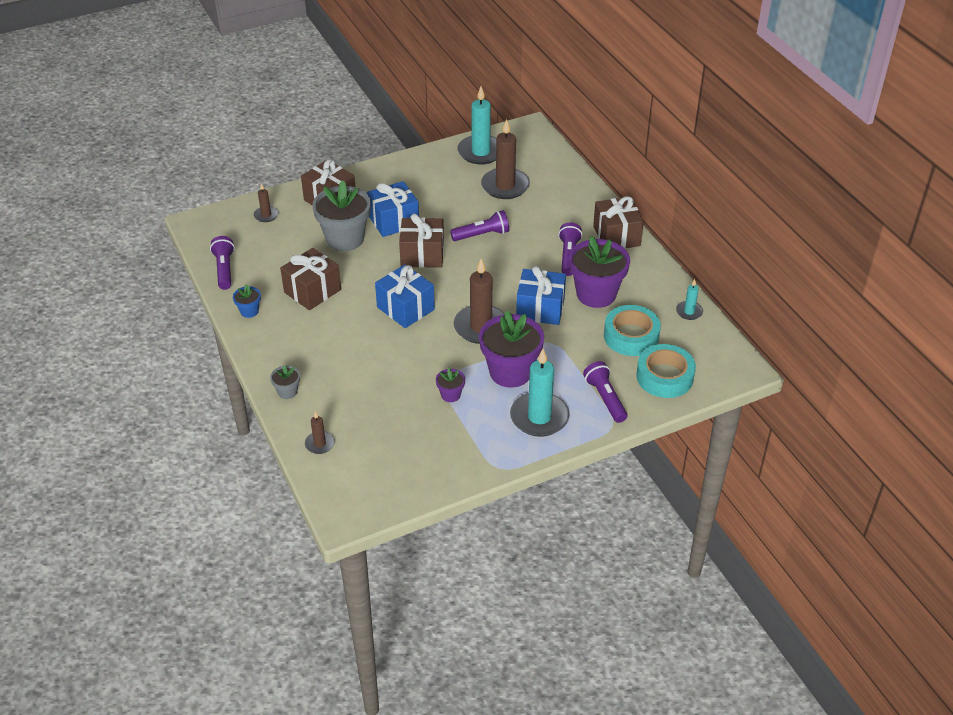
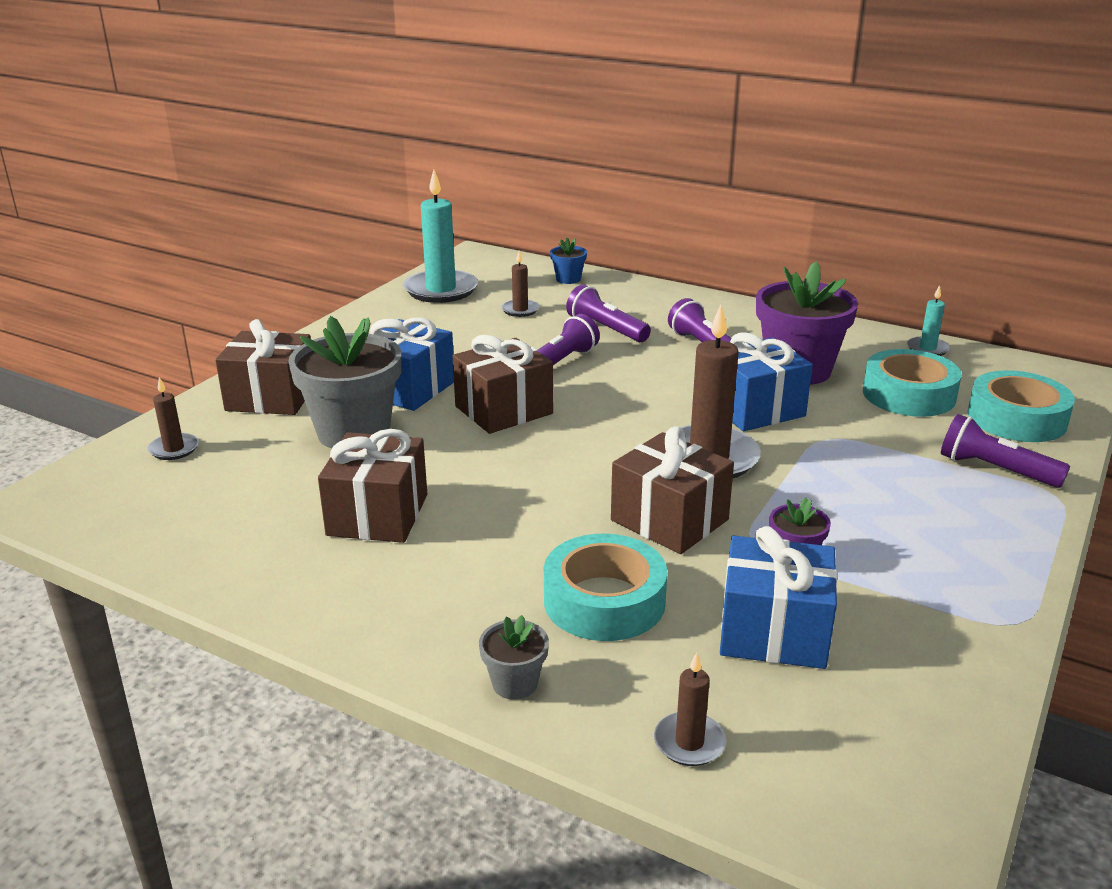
camera: 35 degrees left, 15 degrees down
(224, 270) = (167, 547): purple flashlight -> purple flashlight (606, 329)
(249, 311) = (287, 588): blue flower pot -> blue flower pot (568, 279)
(354, 375) = (604, 601): none -> turquoise tape
(405, 308) = (565, 478): blue gift -> blue gift (773, 632)
(505, 186) = (520, 310): brown candle -> brown candle, size x0.50
(510, 372) = (831, 492): purple flower pot -> none
(539, 417) = (957, 529): turquoise candle -> none
(616, 236) = (730, 312): brown gift -> brown gift (669, 520)

